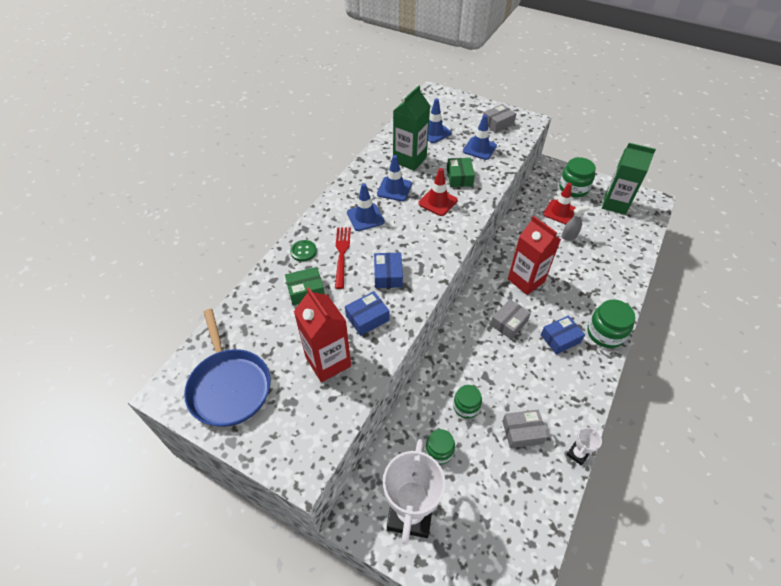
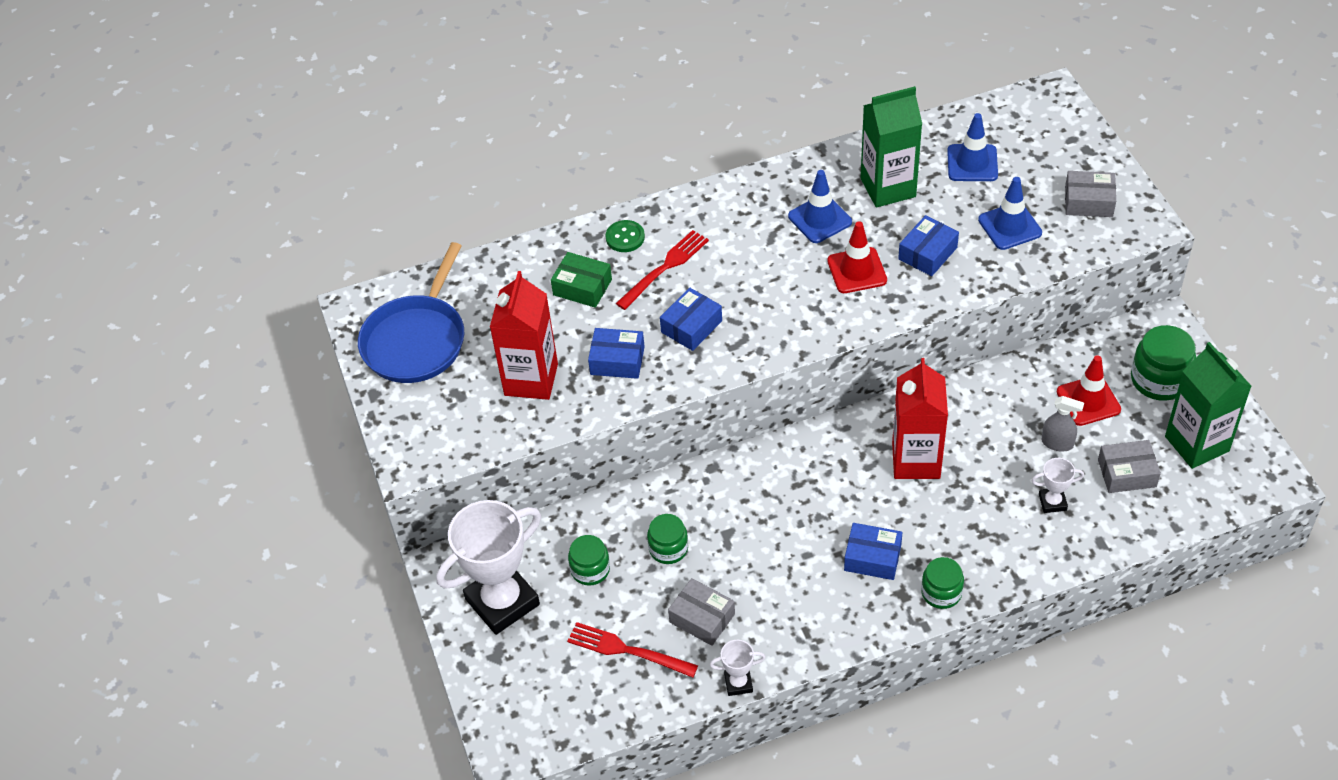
camera: 45 degrees right, 0 degrees up
(365, 217) = (741, 236): blue traffic cone -> none
(459, 177) = (927, 253): green box -> blue box
(506, 483) = (626, 650): none -> red fork
(509, 323) = (828, 496): grey box -> grey box (1127, 473)
(597, 261) = (1052, 502): none -> white trophy
(605, 333) = (941, 592): green jar -> green jar, size x0.65

